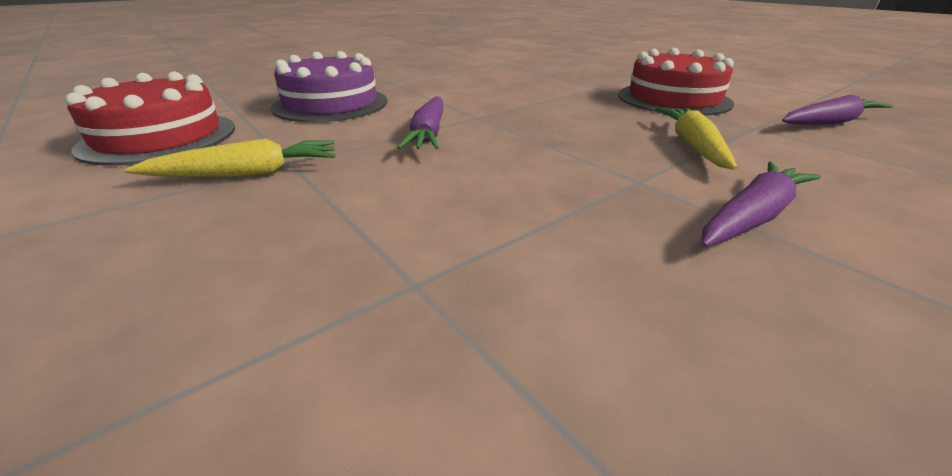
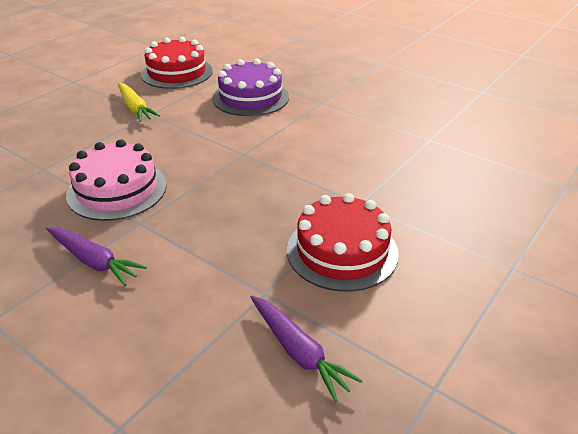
camera: 75 degrees right, 5 degrees up
(428, 134) = (202, 142): purple carrot -> none
(540, 195) = (117, 190): none -> pink cake
(693, 145) = (206, 251): yellow carrot -> none

